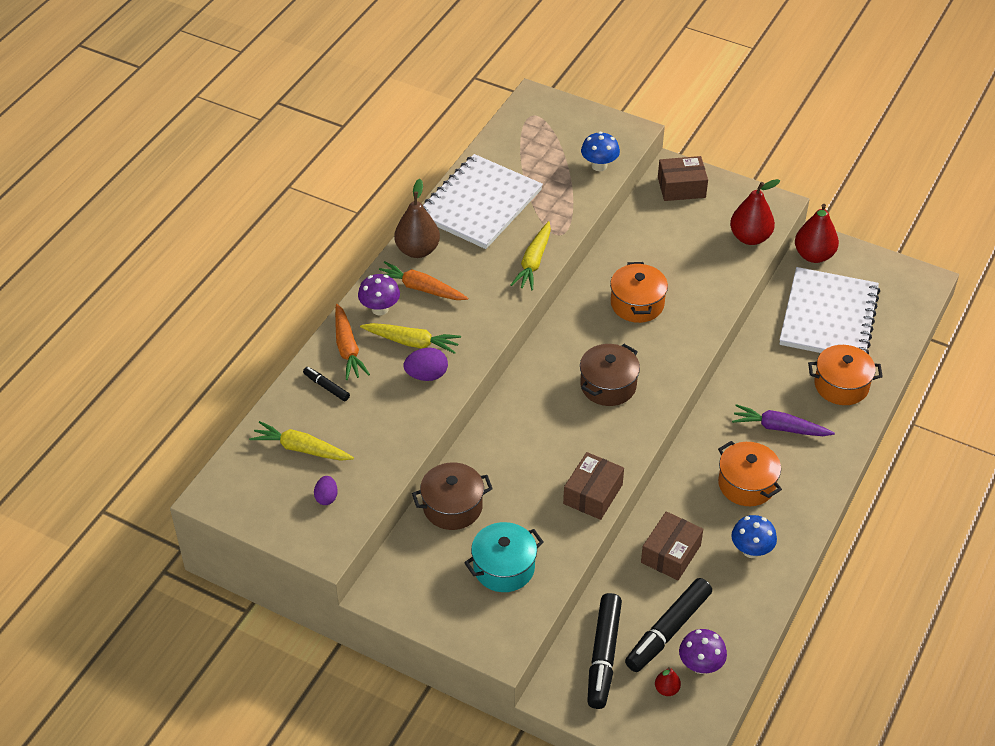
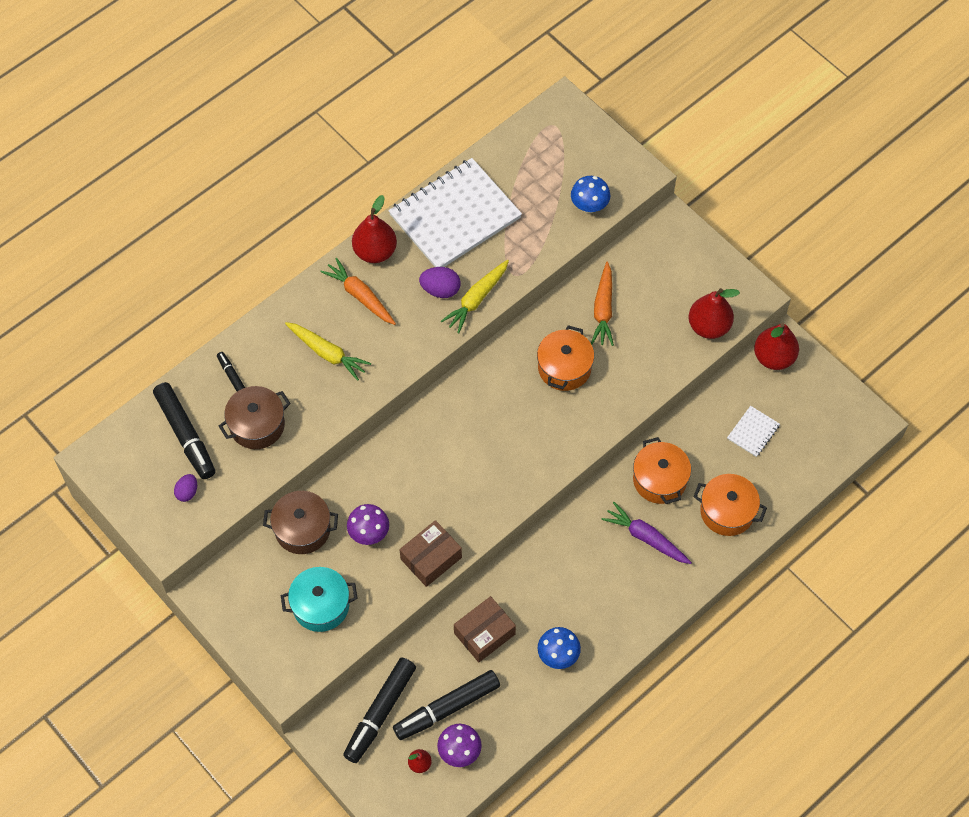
camera: 20 degrees right, 15 degrees up
(301, 449) = (185, 435): yellow carrot -> black marker
(347, 348) = (267, 341): orange carrot -> orange carrot (603, 309)
(380, 309) = (314, 307): purple mushroom -> purple mushroom (369, 533)
(417, 250) = (375, 252): brown pear -> red pear
(426, 375) = (325, 393): purple egg -> purple egg (440, 290)
(608, 385) = (496, 449): brown pot -> brown pot (257, 425)
(681, 187) = (670, 246): brown box -> none
(746, 484) = (586, 586): orange pot -> orange pot (659, 480)
(828, 317) = (753, 432): white notebook -> white notebook, size x0.41

